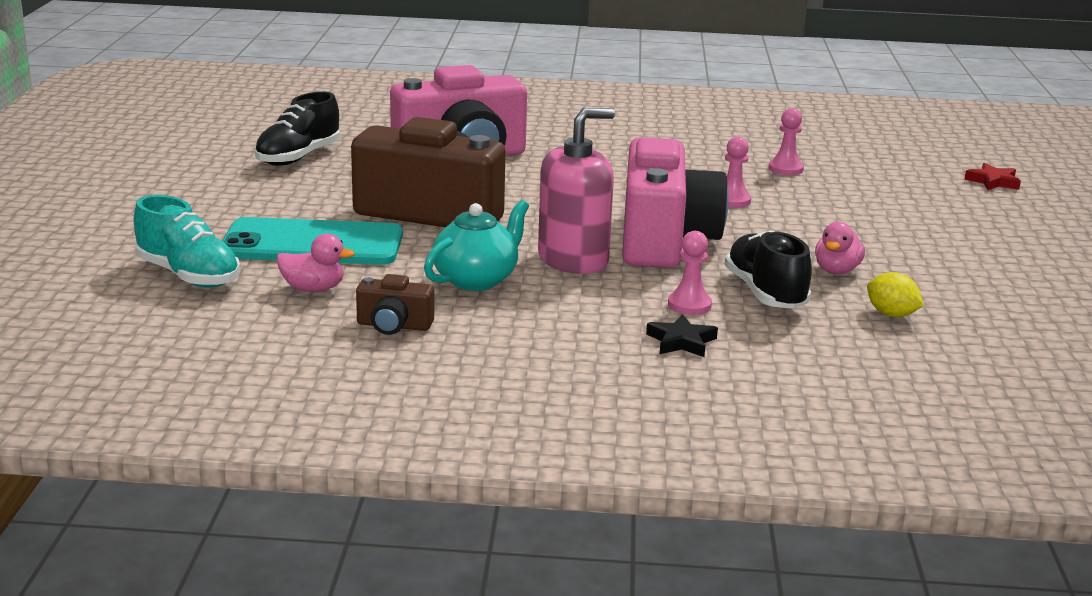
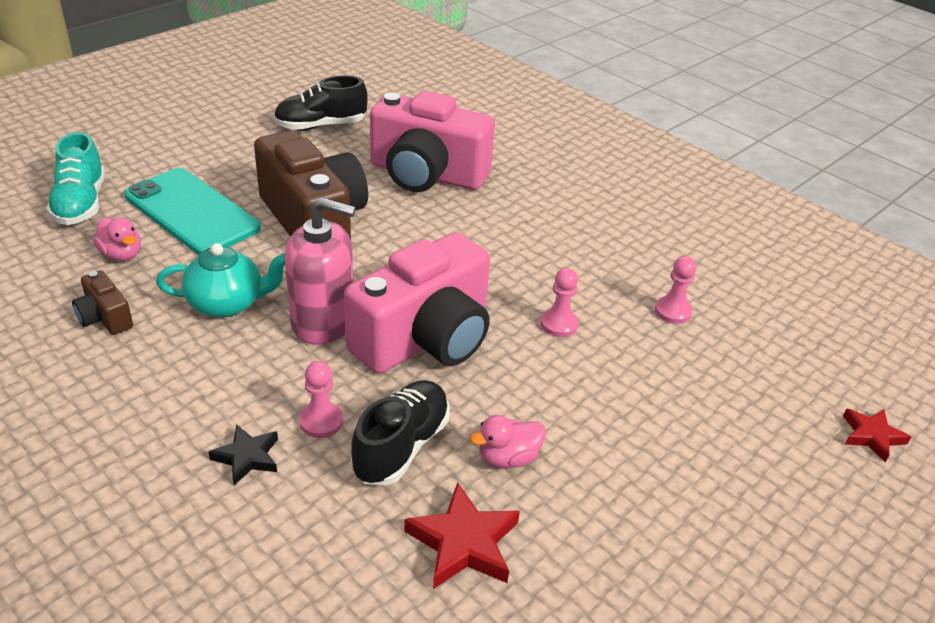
camera: 40 degrees right, 15 degrees up
(891, 314) = (463, 542): yellow lemon -> red star

